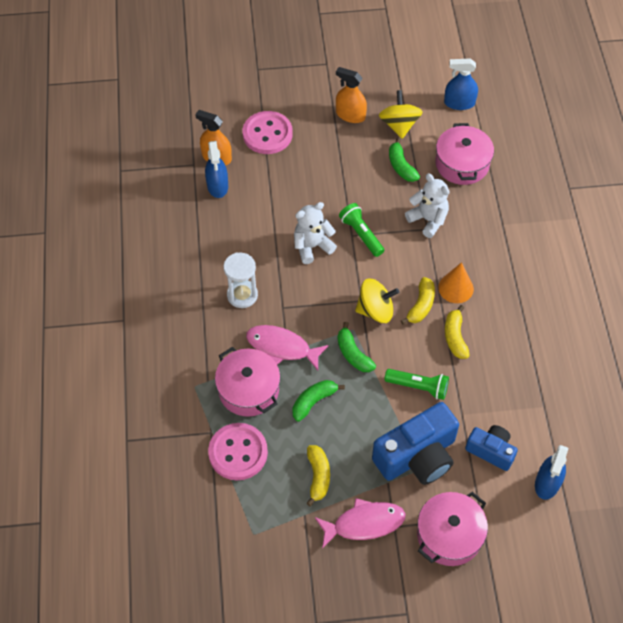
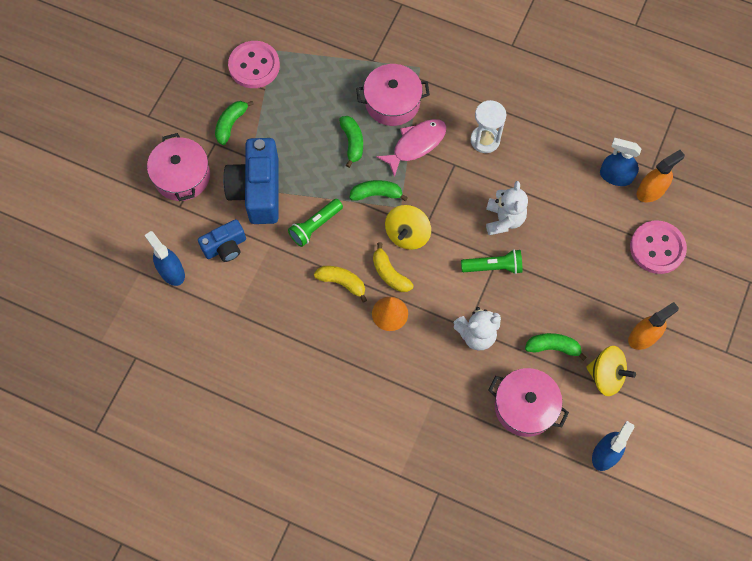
camera: 120 degrees right, 10 degrees up
(238, 452) = (343, 70): pink button -> pink button (254, 66)
(318, 476) = (288, 113): yellow banana -> none
(364, 523) = (231, 124): pink fish -> green banana

